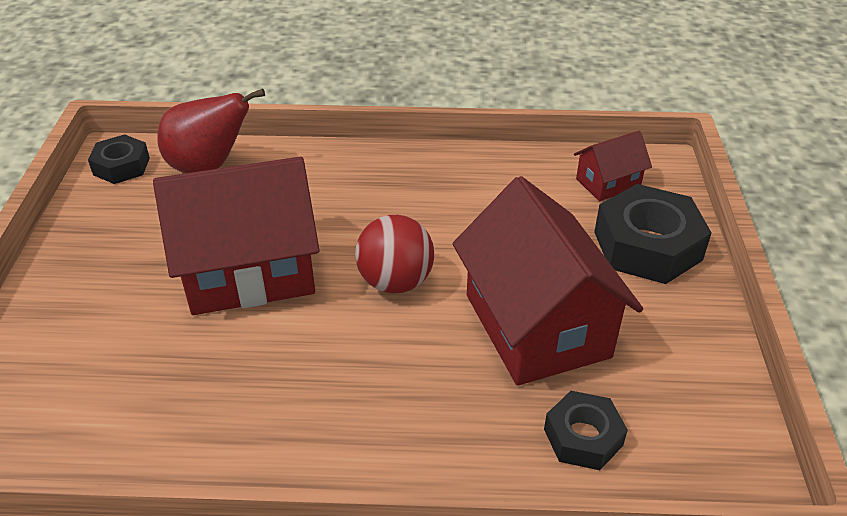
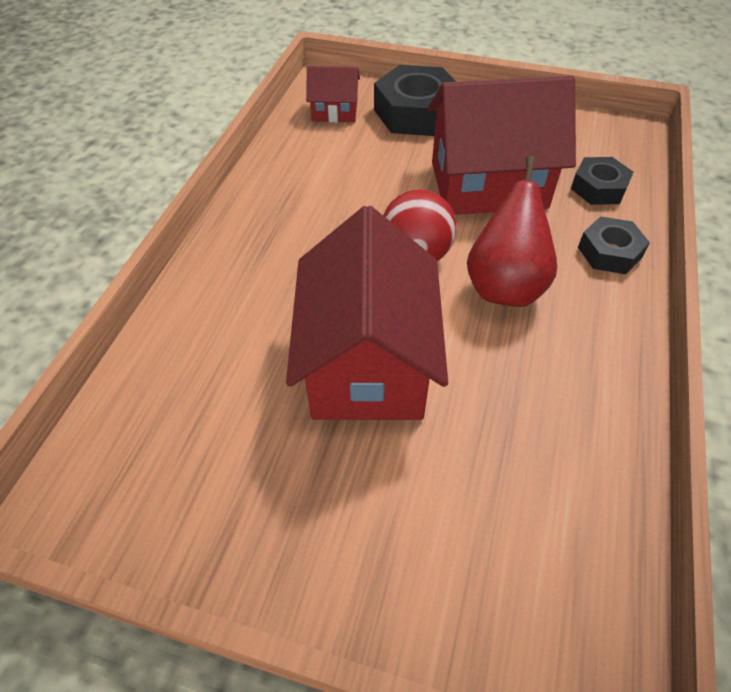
camera: 75 degrees left, 10 degrees up
(121, 166) = (98, 493): black nut -> black nut (609, 252)
(209, 166) = (157, 389): red pear -> red pear (504, 286)
(608, 183) = (334, 112): red house -> red house turned 75 degrees counterclockwise

